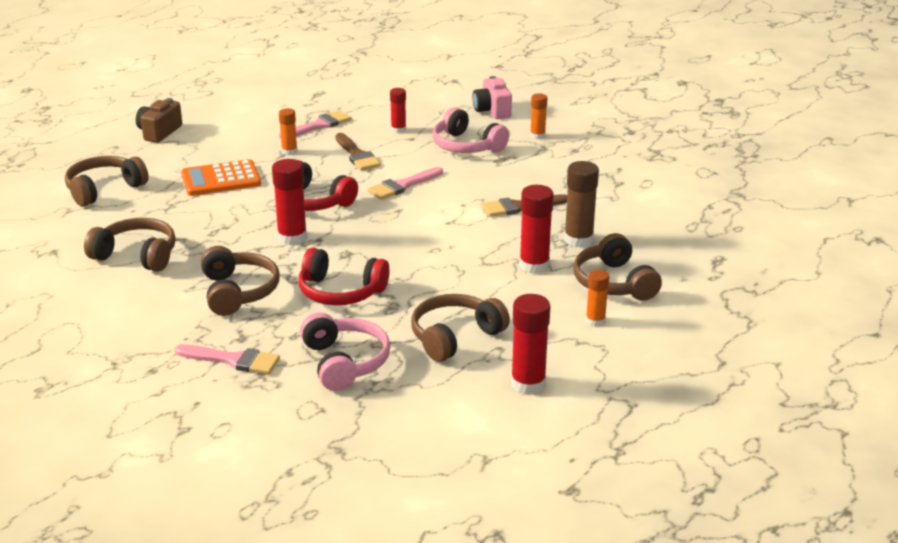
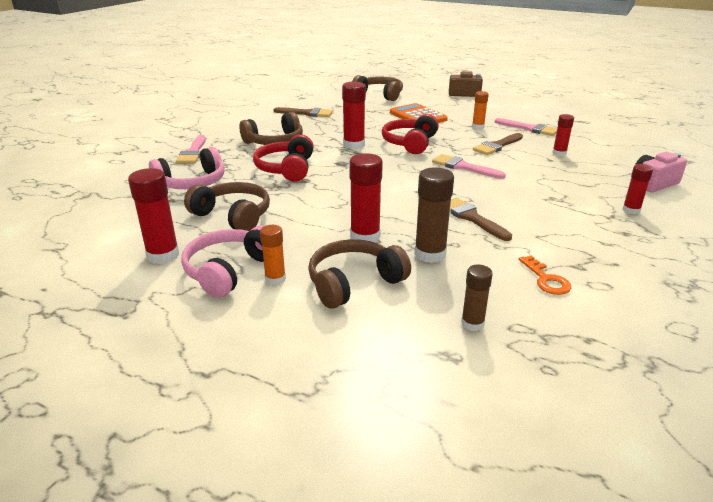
camera: 75 degrees right, 0 degrees up
(137, 255) = (307, 113): brown headphones -> brown brush
(466, 146) = (564, 181): pink headphones -> pink headphones (229, 270)
(537, 136) = (631, 210): orange glue stick -> red glue stick
(633, 201) = (546, 279): none -> orange key
(683, 243) = (472, 323): none -> brown glue stick

